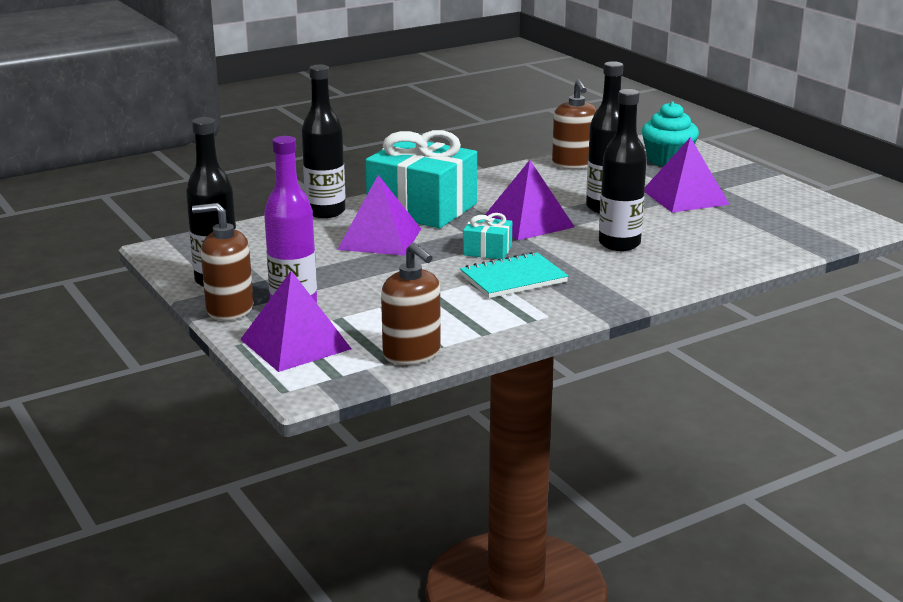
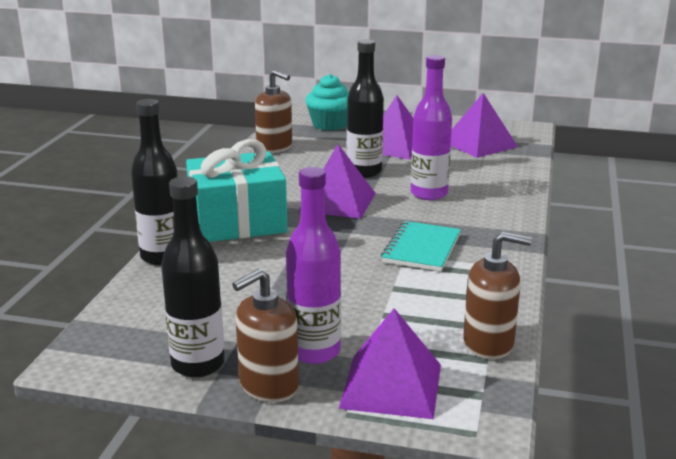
camera: 45 degrees left, 0 degrees up
(379, 239) = (258, 261): purple pyramid -> purple pyramid (479, 144)
(487, 250) = (358, 235): turquoise gift -> none
(619, 244) = (429, 194): black bottle -> purple bottle

